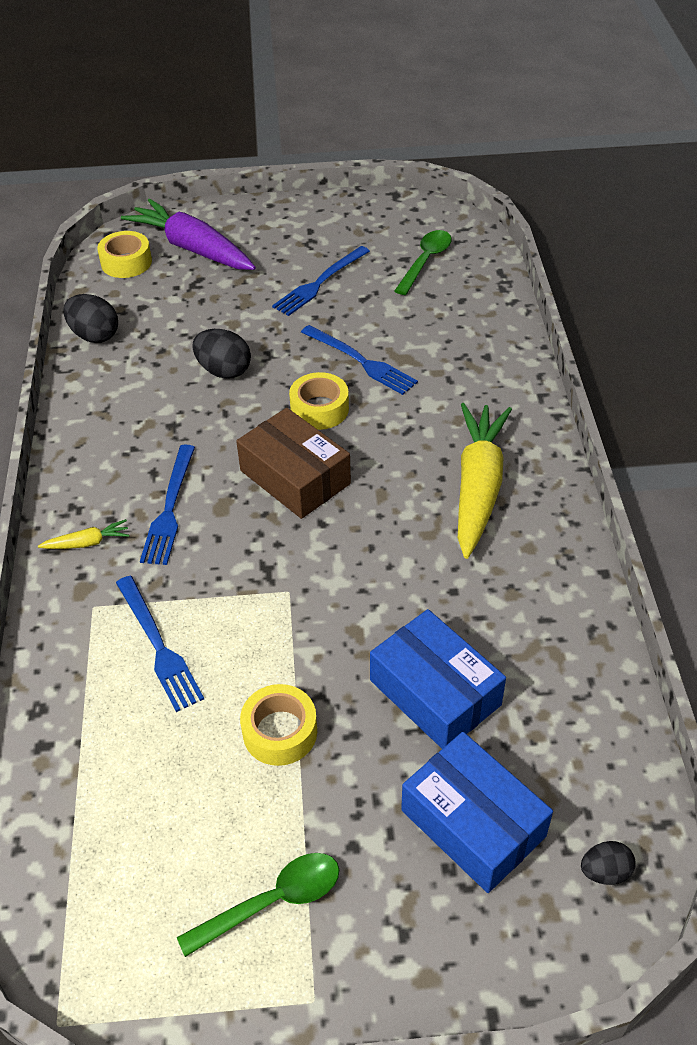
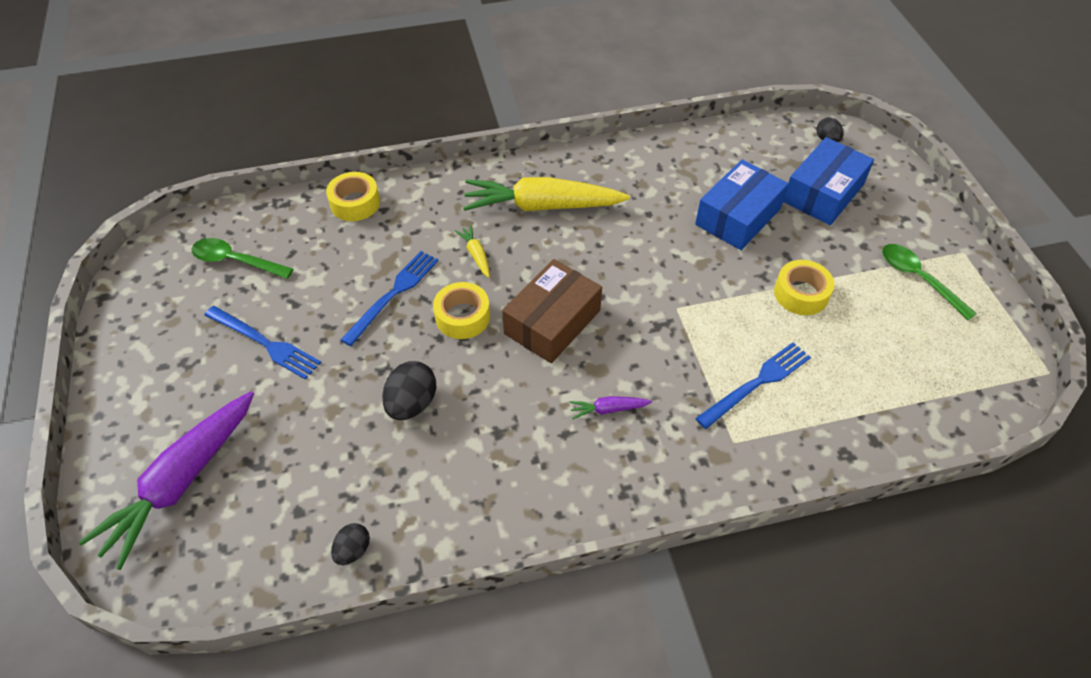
camera: 100 degrees left, 5 degrees up
(87, 543) = (665, 467): yellow carrot -> yellow carrot (476, 255)
(95, 335) = (353, 550): black egg -> black egg, size x0.61
(126, 262) = (202, 554): yellow tape -> yellow tape (355, 203)
(169, 508) = (608, 409): blue fork -> purple carrot

